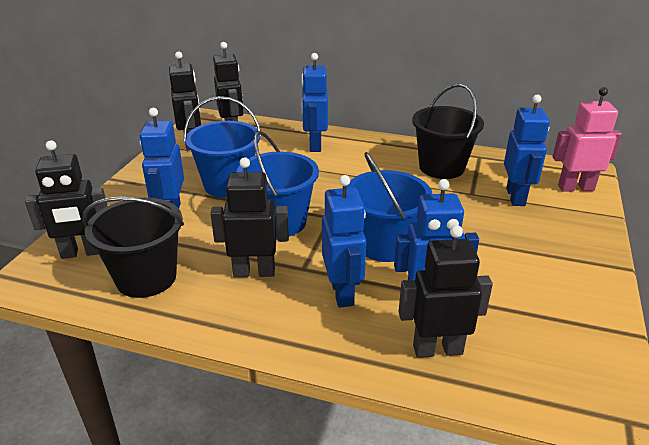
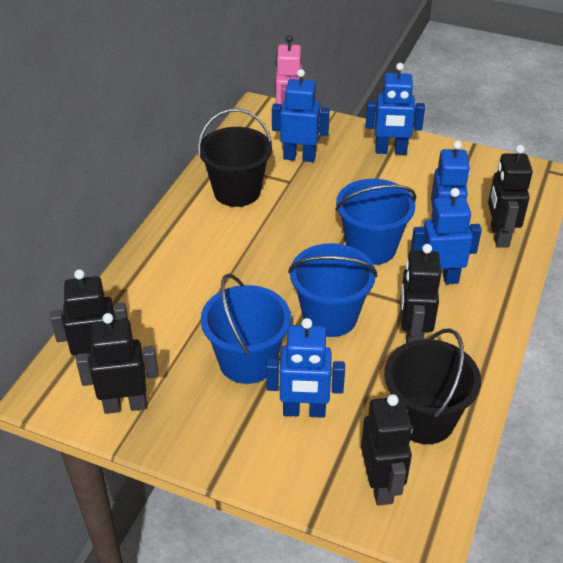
camera: 85 degrees left, 10 degrees up
(314, 145) = (163, 282): blue robot -> blue robot (390, 151)

